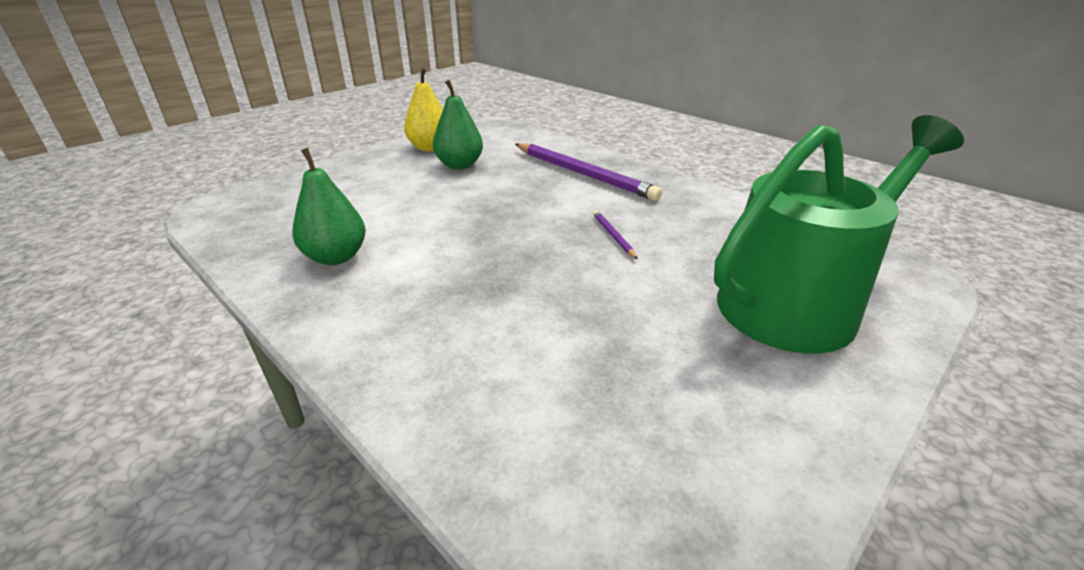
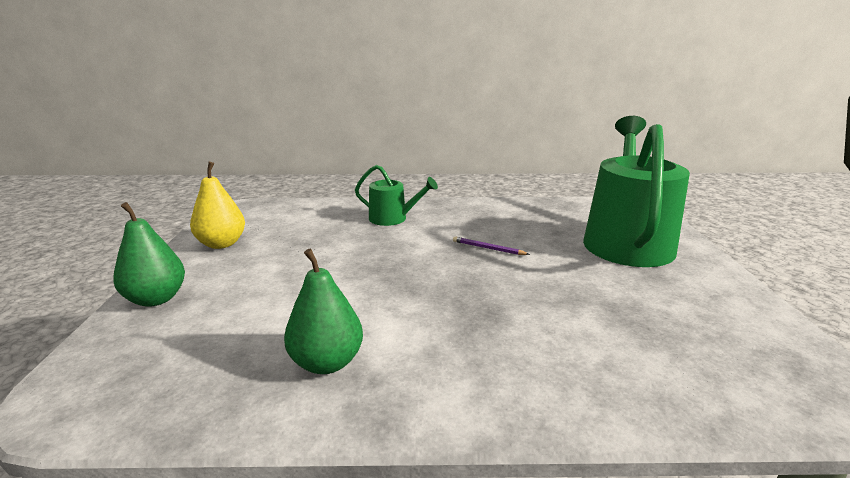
camera: 45 degrees left, 10 degrees down
(459, 165) = (282, 247): green pear -> green pear (156, 299)
(583, 174) = (392, 218): purple pencil -> green watering can

